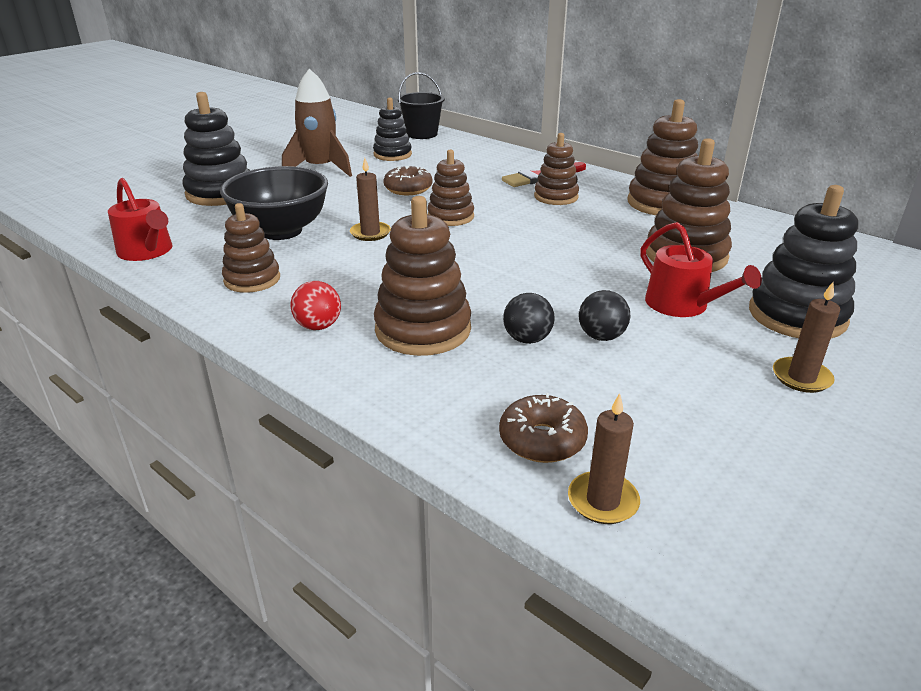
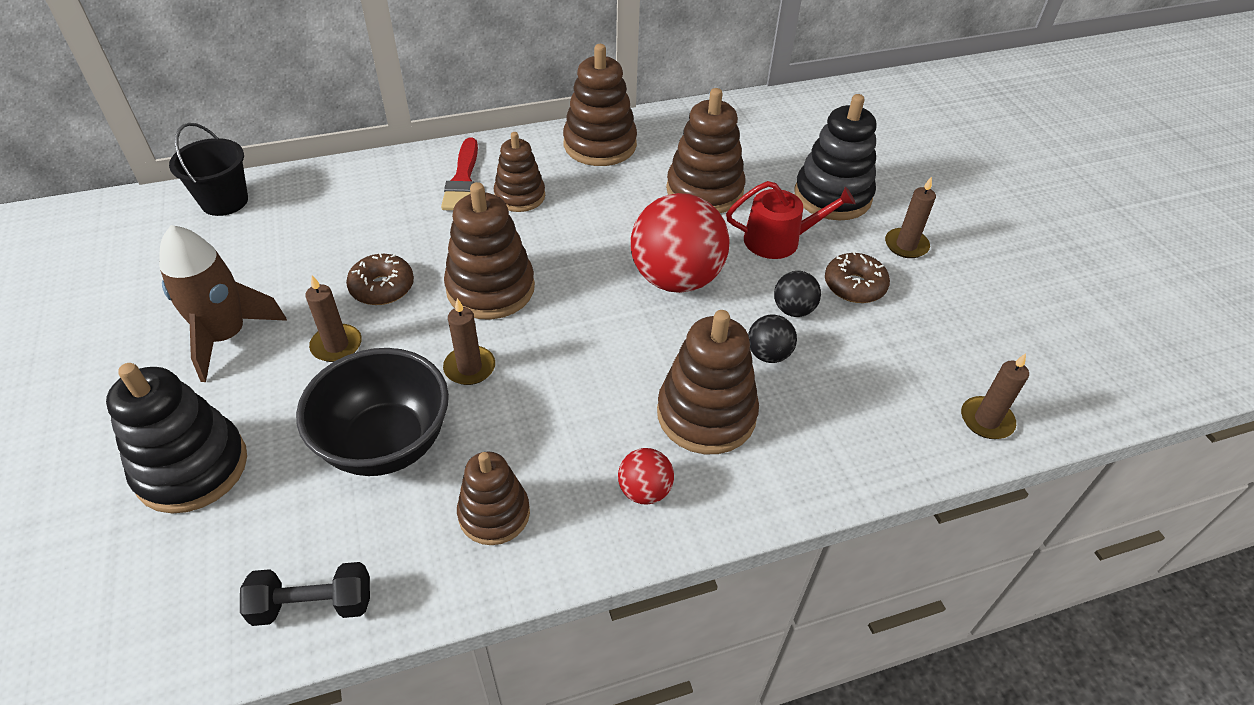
camera: 60 degrees left, 15 degrees up
(147, 251) = (313, 605): red watering can -> black dumbbell
(345, 194) = (336, 345): none -> brown candle
(392, 154) = (261, 255): black stacking toy -> none
(450, 217) = (490, 289): brown stacking toy -> brown stacking toy, size x1.55
(542, 440) = (907, 416): brown donut -> brown donut (854, 286)
(558, 274) = (676, 279): none -> red ball

